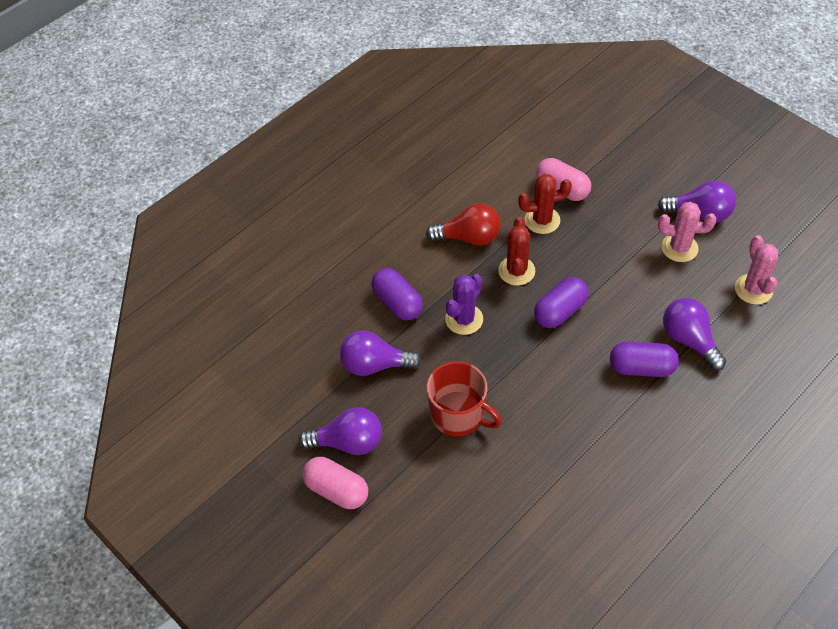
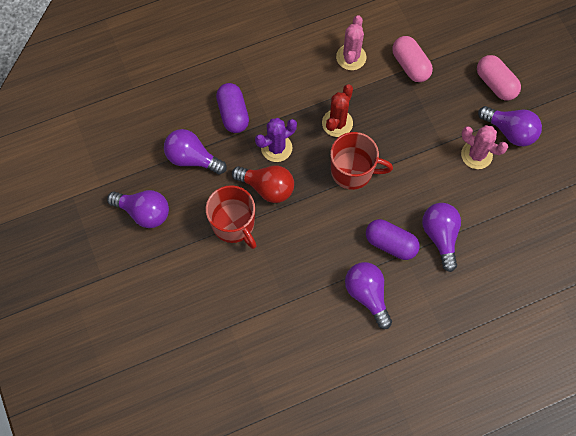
camera: 20 degrees right, 15 degrees up
(336, 490) = (119, 246): pink capsule -> pink capsule (495, 84)
(469, 237) = (315, 79): red light bulb -> red light bulb (267, 187)
(542, 220) = (380, 87): red cactus -> none
(560, 311) = (353, 171): purple capsule -> red mug
(646, 429) = (367, 294): none -> purple light bulb
(753, 289) = (515, 214): pink cactus -> pink cactus (351, 57)

